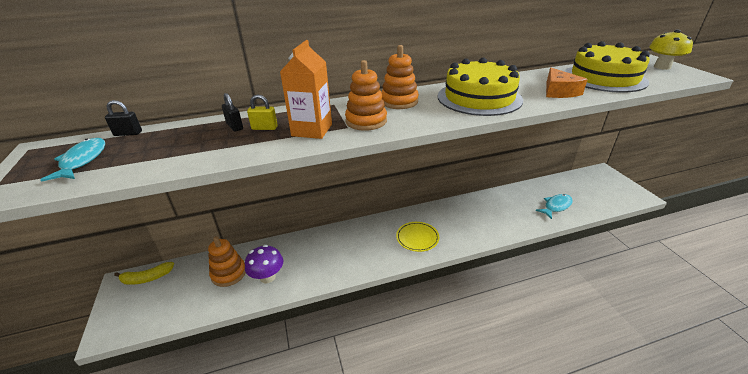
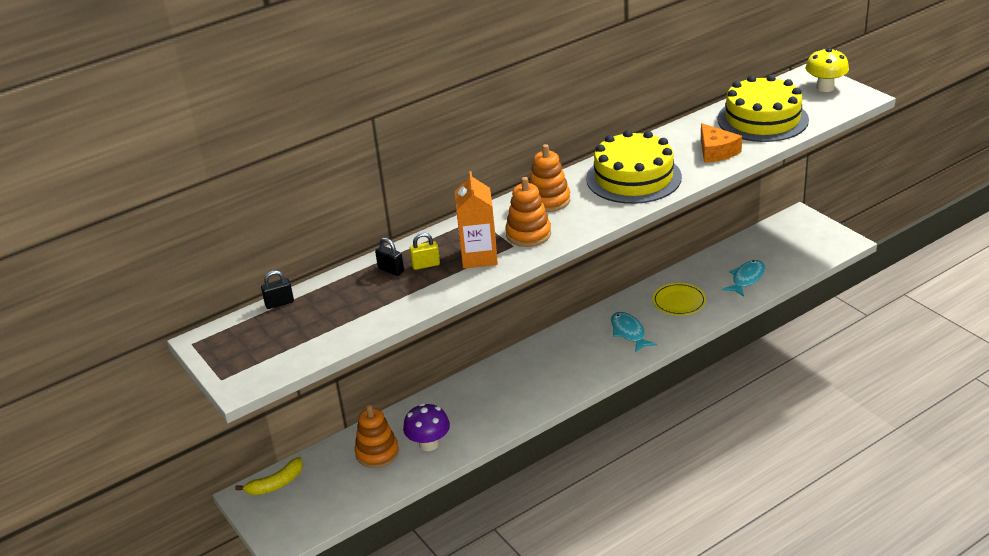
camera: 15 degrees left, 0 degrees up
(82, 160) = (273, 340): turquoise fish -> turquoise fish (629, 332)
(417, 238) = (588, 357): yellow plate -> yellow plate (679, 301)

